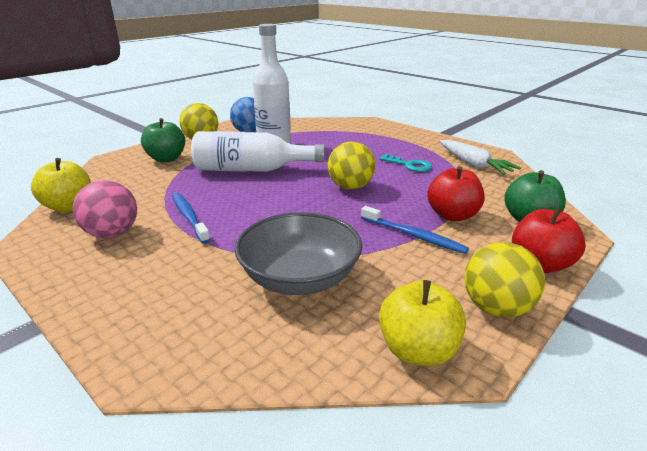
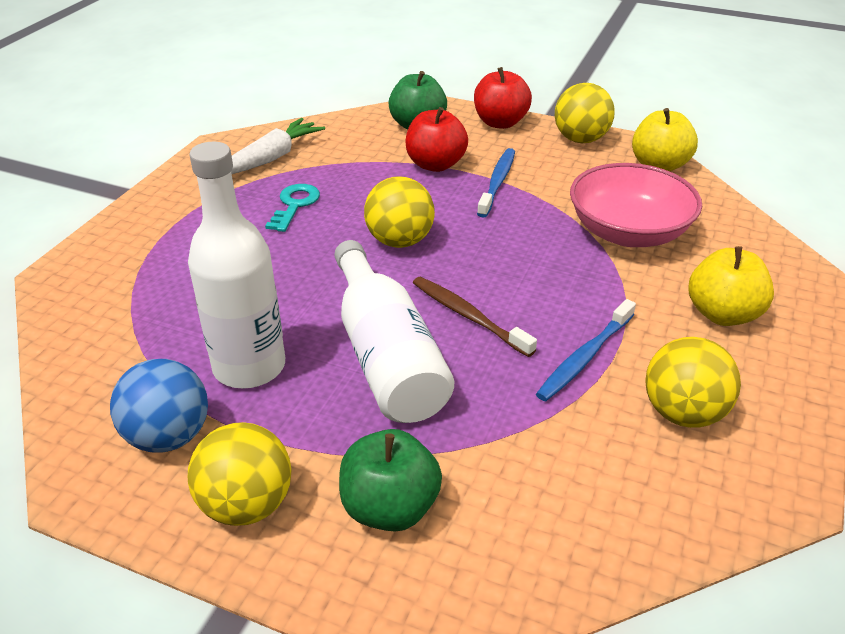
camera: 110 degrees left, 10 degrees up
(69, 207) = (666, 526): yellow apple -> yellow apple (722, 314)
(112, 234) = (683, 413): pink ball -> yellow ball
(260, 193) = (468, 316): none -> brown toothbrush
(300, 278) = (628, 232): grey bowl -> pink bowl

